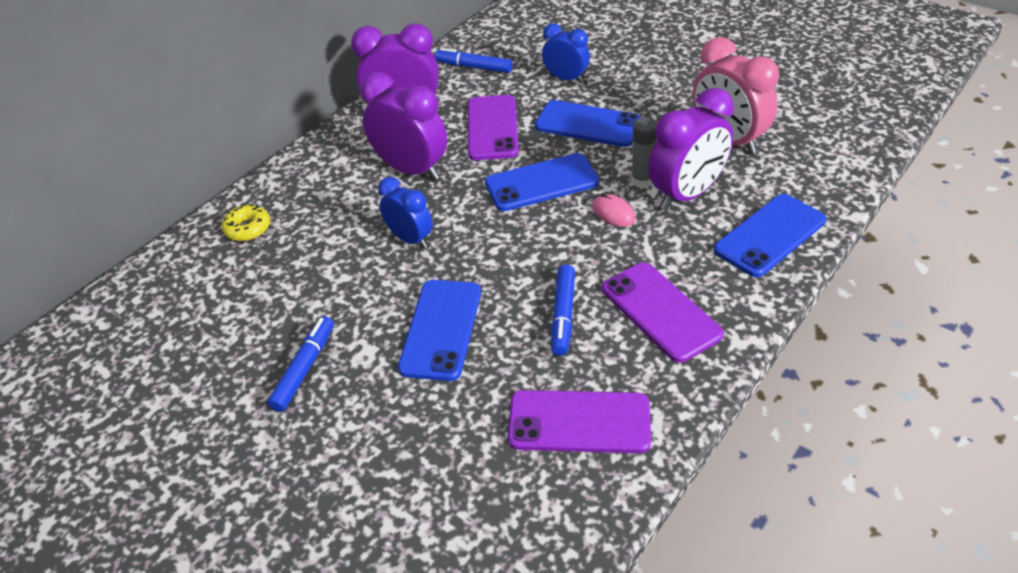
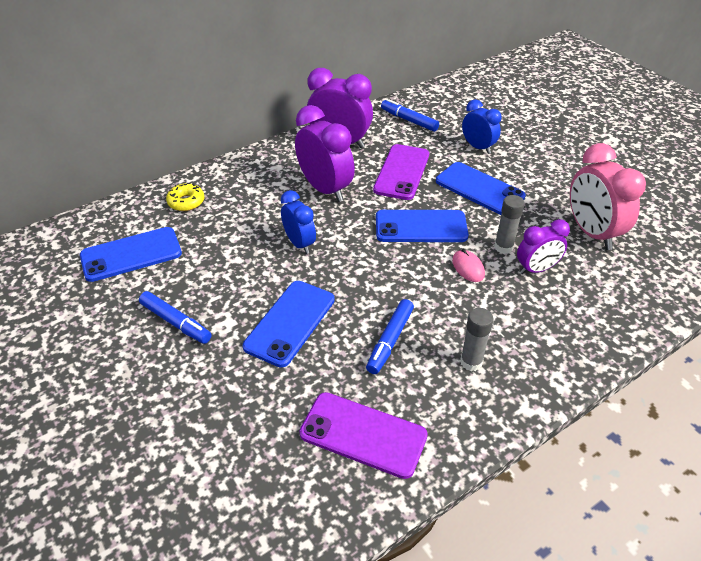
camera: 15 degrees right, 0 degrees up
(304, 368) = (176, 322): blue marker -> blue marker turned 90 degrees clockwise
(660, 311) = (471, 362): purple phone -> grey glue stick
(687, 194) = (536, 269): purple clock -> purple clock, size x0.62
(769, 235) = (593, 324): blue phone -> blue phone (131, 254)

